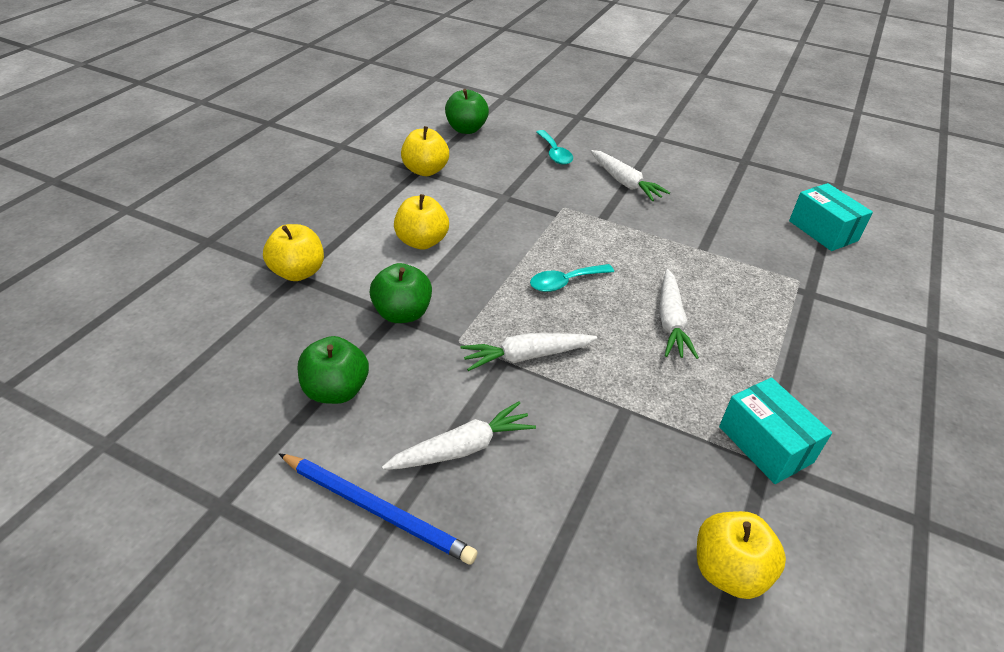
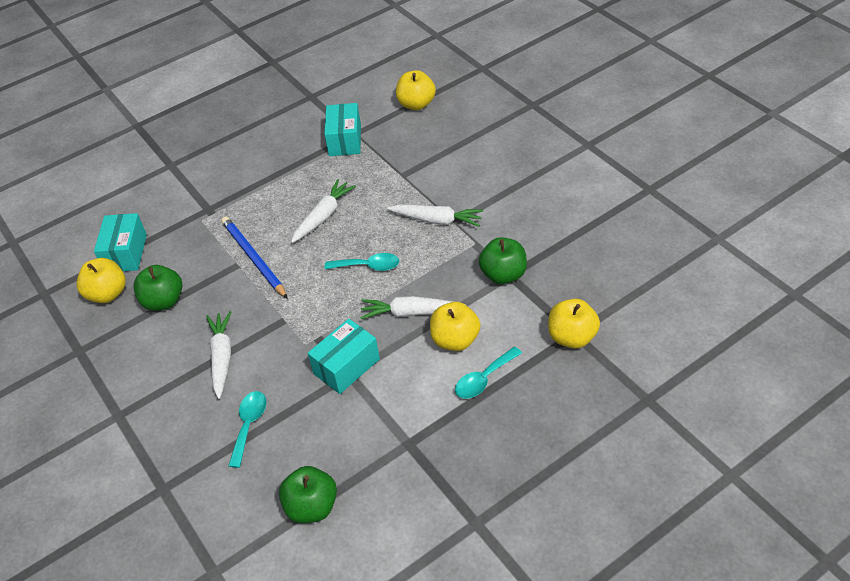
camera: 145 degrees left, 5 degrees up
(336, 390) = (569, 232): green apple -> green apple (163, 301)
(376, 509) = (567, 166): blue pencil -> blue pencil (254, 258)
(377, 220) = (483, 379): none -> turquoise spoon
(425, 170) = (402, 440): yellow apple -> yellow apple (107, 294)
(462, 448) = (508, 181): white carrot -> white carrot (411, 313)
(510, 201) = (346, 366): none -> turquoise box

